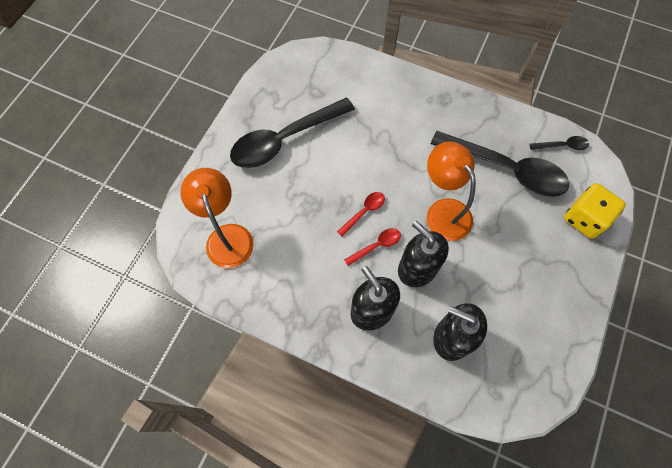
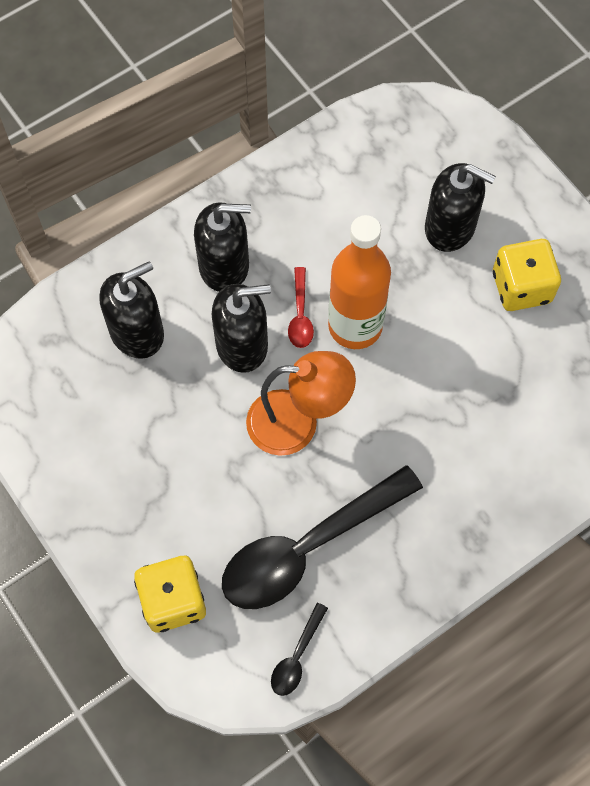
camera: 120 degrees right, 0 degrees up
(227, 236) = (415, 159): orange lamp -> none
(266, 193) = (450, 227): none -> black soap dispenser
(285, 139) = (521, 287): black spoon -> yellow dice
(364, 212) = (355, 326): red spoon -> orange bottle

